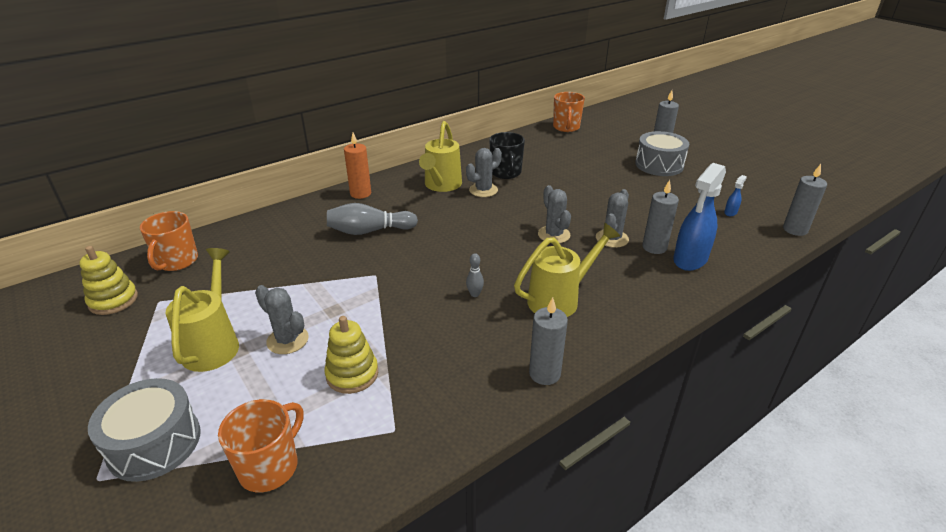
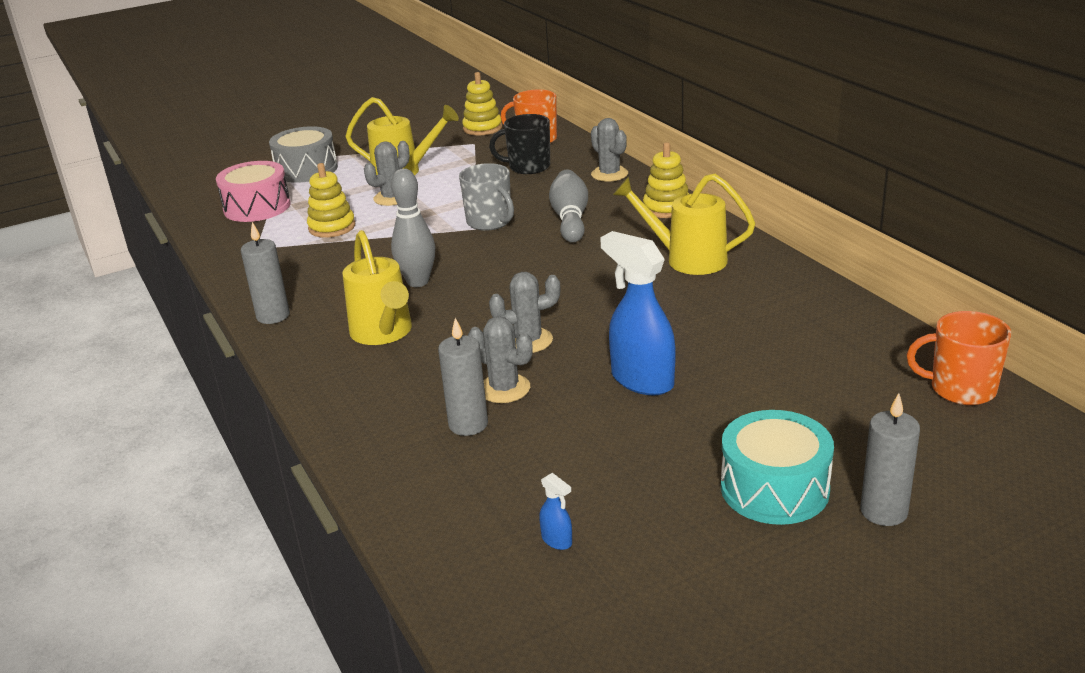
camera: 100 degrees right, 5 degrees down
(270, 466) = (257, 207): orange mug -> pink drum
(360, 193) = (666, 208): orange candle -> yellow stacking toy
(365, 269) = (490, 222): none -> grey mug
(474, 294) = (418, 282): grey bowling pin -> grey bowling pin, size x2.08
(483, 190) = (670, 291): grey cactus -> grey cactus (609, 174)
(506, 173) = (731, 311): black mug -> black mug (528, 167)
(659, 165) = (774, 488): grey drum -> turquoise drum
(690, 260) = (423, 453): blue spray bottle -> blue spray bottle (641, 380)
(795, 230) = (473, 614): grey candle -> none

